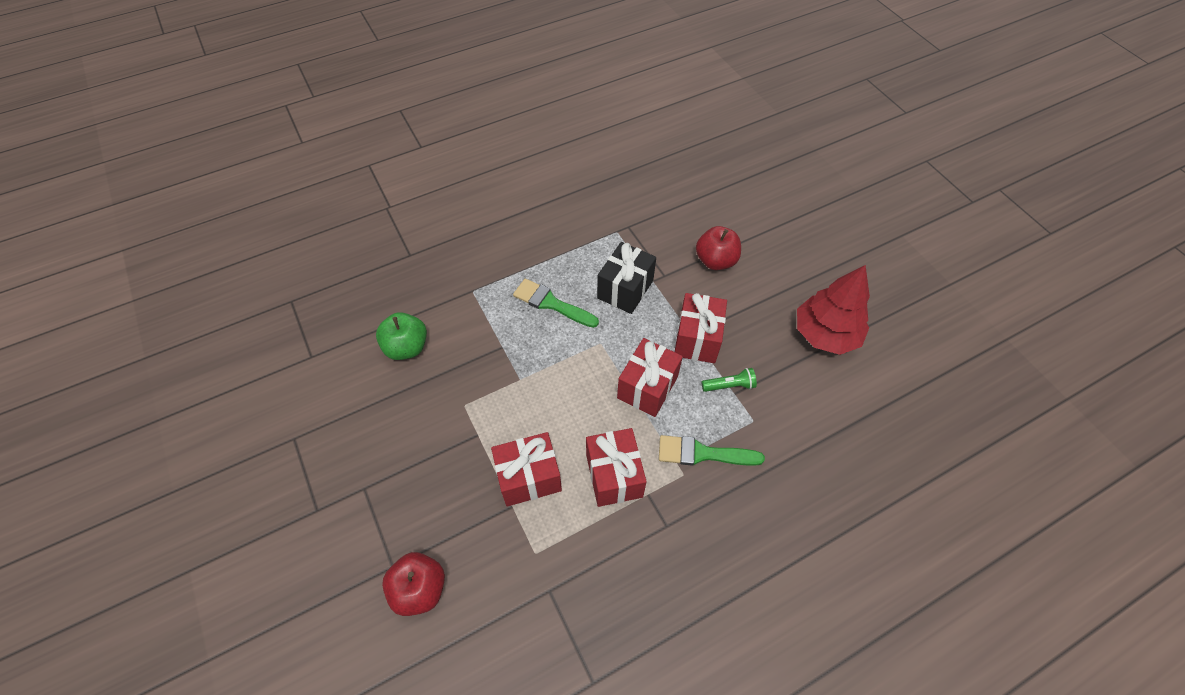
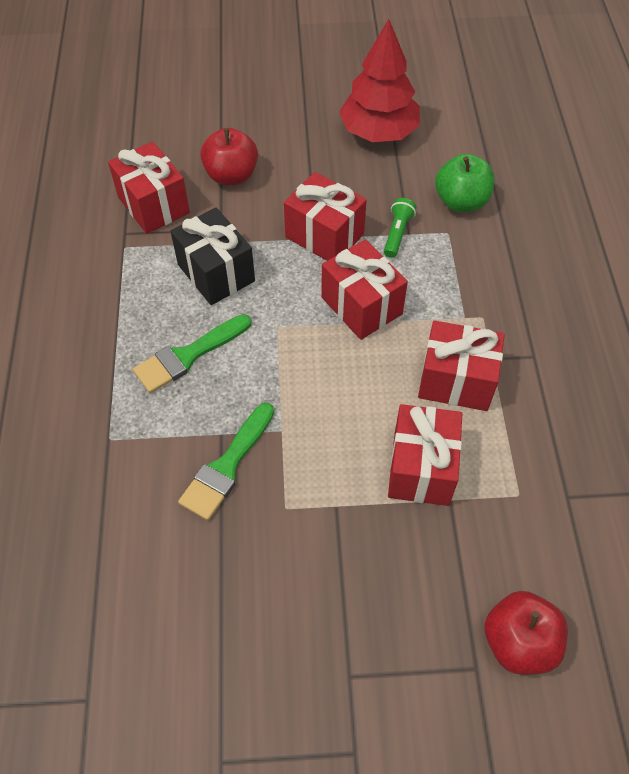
camera: 65 degrees left, 0 degrees up
(407, 347) = (152, 553): green apple -> green apple (461, 201)
(661, 230) = (154, 205): none -> red gift
(702, 453) = (465, 290): green brush -> green brush (227, 466)

